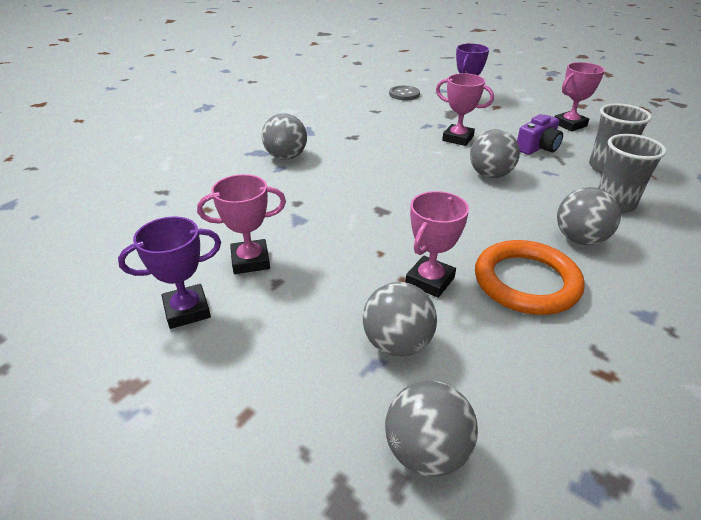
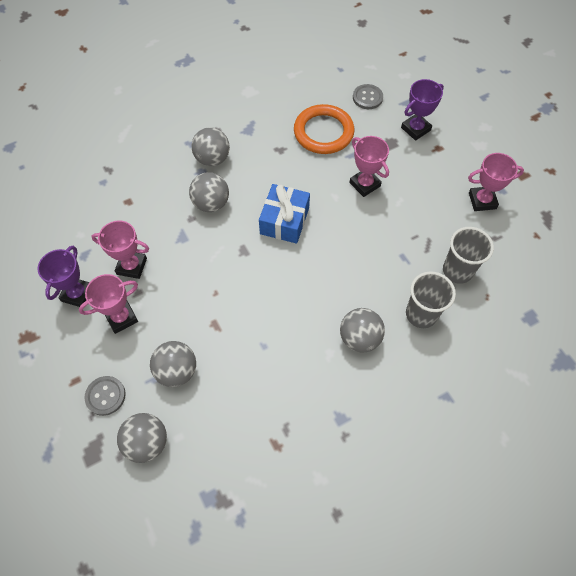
camera: 25 degrees right, 25 degrees up
(187, 310) = (77, 294): purple trophy -> purple trophy turned 75 degrees counterclockwise
(311, 415) = (105, 396): none -> grey button
(405, 178) = (284, 221): none -> blue gift
(430, 281) = (229, 331): pink trophy -> pink trophy (121, 318)
(490, 175) = (353, 242): grey ball -> grey ball (211, 203)
(526, 282) = (289, 359): orange ring -> orange ring (323, 132)
(538, 147) = (423, 222): purple camera -> none

